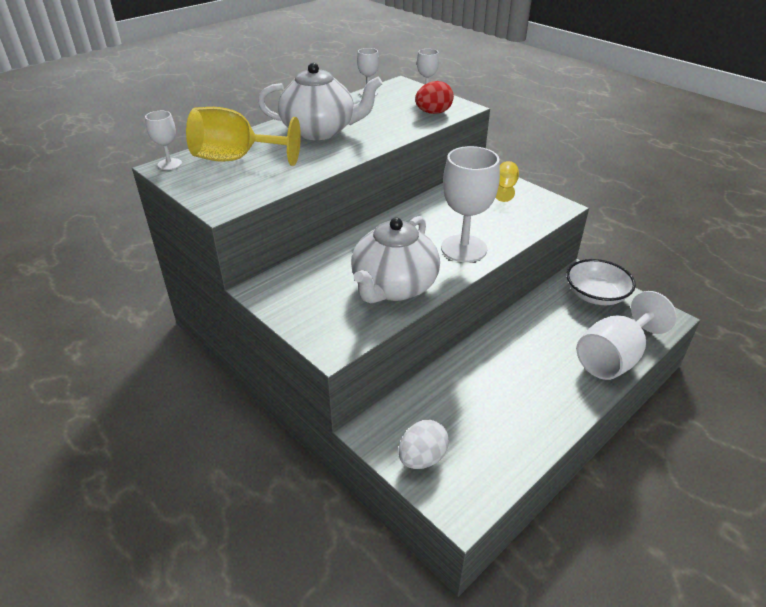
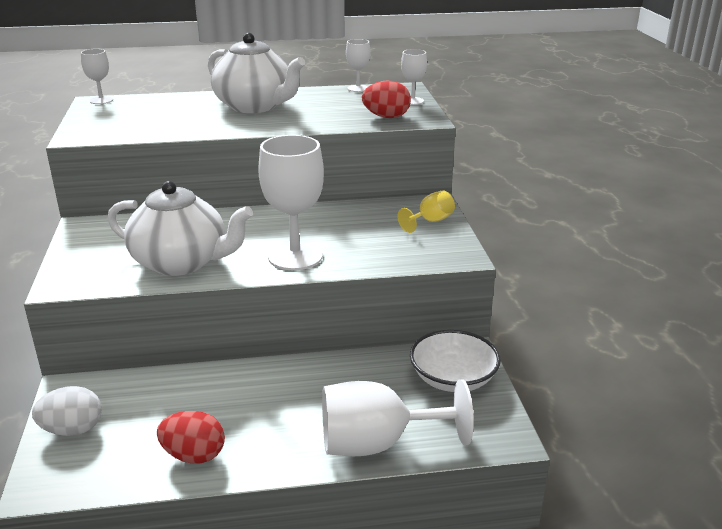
camera: 35 degrees right, 10 degrees down
(236, 159) = (151, 109): yellow goblet -> none
(394, 287) = (181, 262): white teapot -> white teapot turned 135 degrees counterclockwise
(527, 427) = (194, 455): none -> red egg

